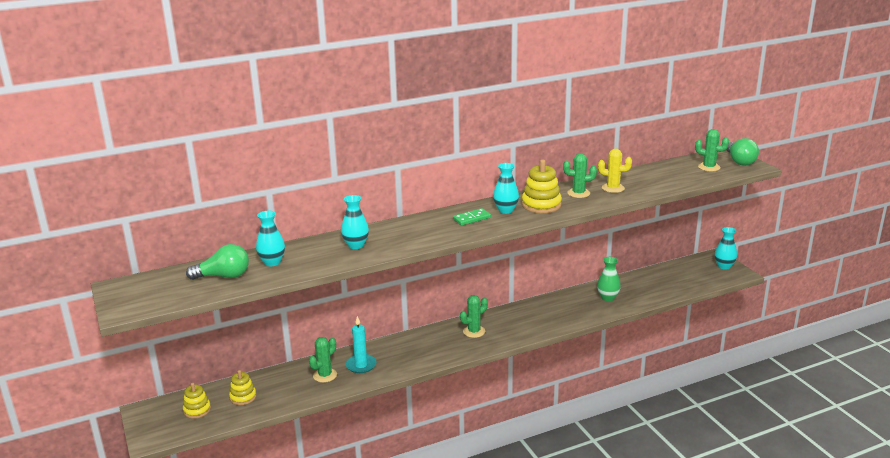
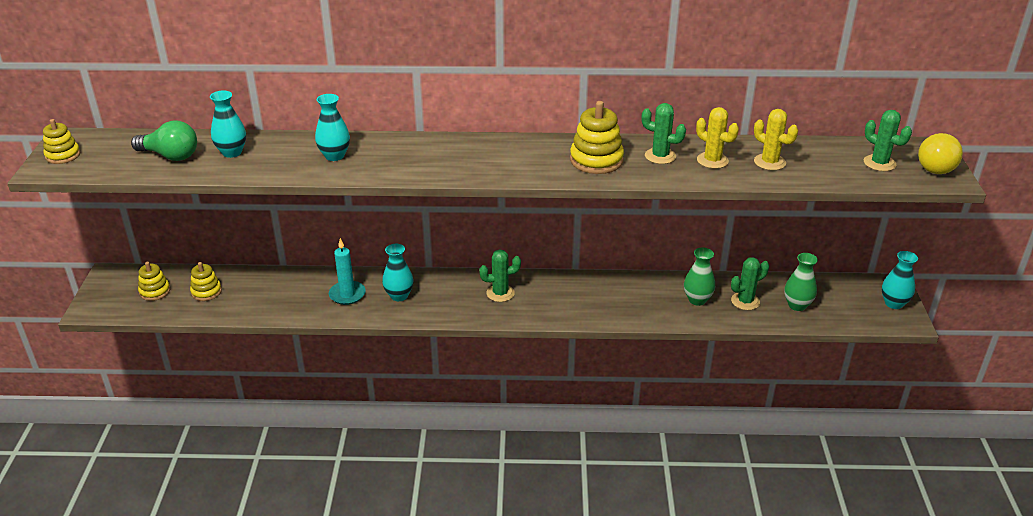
camera: 25 degrees right, 10 degrees up
(128, 298) = (63, 155): none -> yellow stacking toy
(325, 375) = (302, 294): green cactus -> green cactus (745, 301)
(472, 218) = (495, 156): green domino -> none
(505, 210) = (546, 156): turquoise vase -> turquoise vase (399, 296)
(647, 181) = (769, 162): none -> yellow cactus
(670, 283) = (797, 305): none -> green vase
(739, 161) = (935, 165): green light bulb -> yellow light bulb

